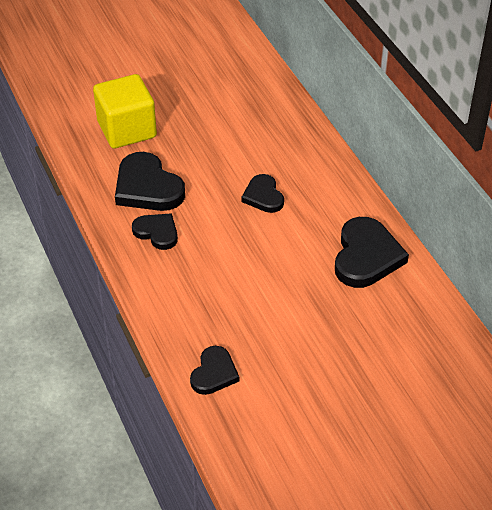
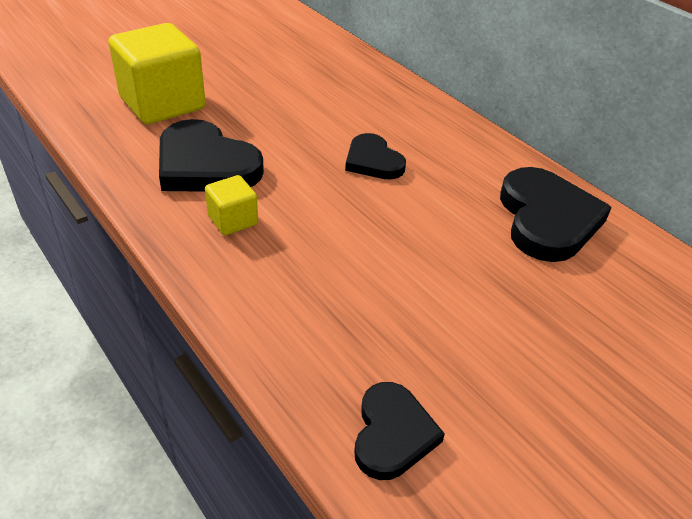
camera: 15 degrees left, 5 degrees down
(157, 232) = (233, 220): black heart -> yellow cube

